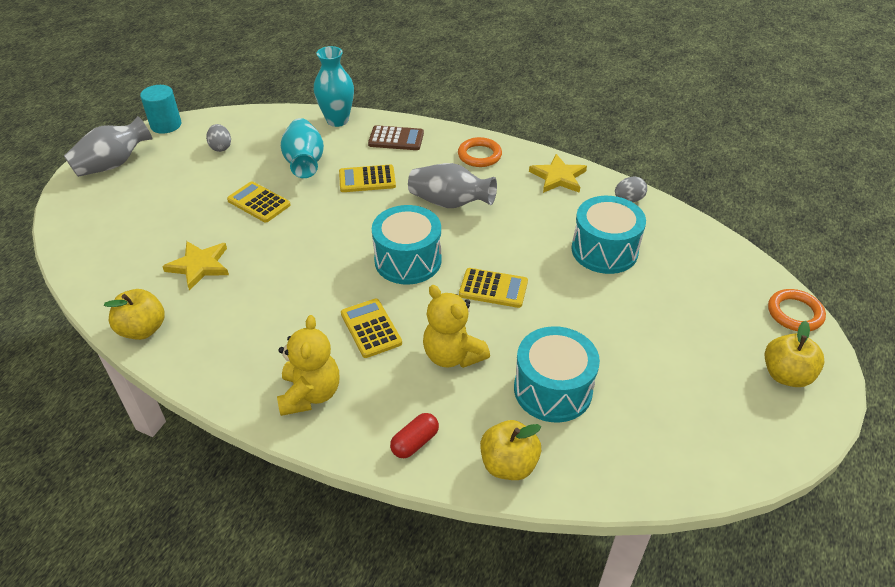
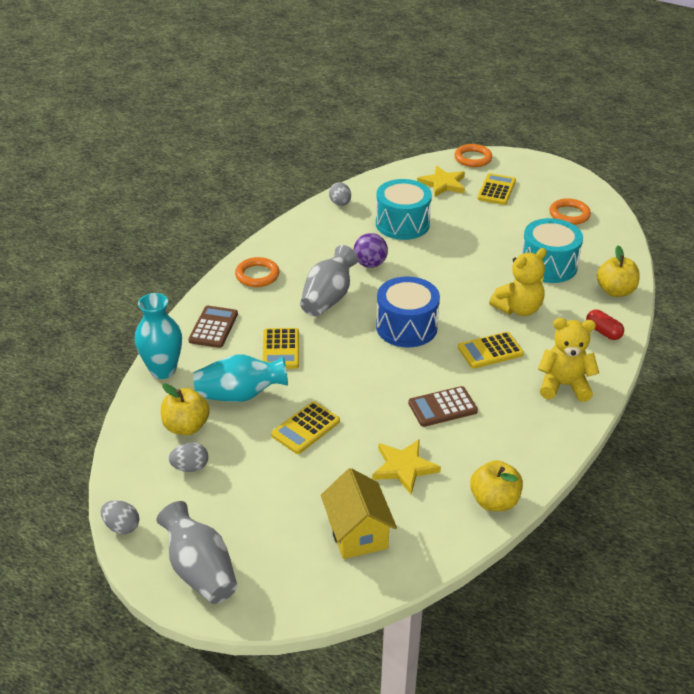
camera: 85 degrees left, 5 degrees down
(127, 241) = (357, 533): none -> yellow house
(166, 125) = (122, 526): turquoise cylinder -> grey egg
(280, 290) = (442, 407): none -> brown calculator
(408, 260) = (406, 327): turquoise drum -> blue drum
(493, 288) = (444, 283): yellow calculator -> yellow calculator (496, 190)
(516, 228) = (370, 264): none -> purple ball
(558, 177) = (301, 234): yellow star -> yellow star (443, 184)
(690, 420) = (569, 214): none -> orange ring
(786, 375) = (528, 173): yellow apple -> yellow apple (186, 427)

